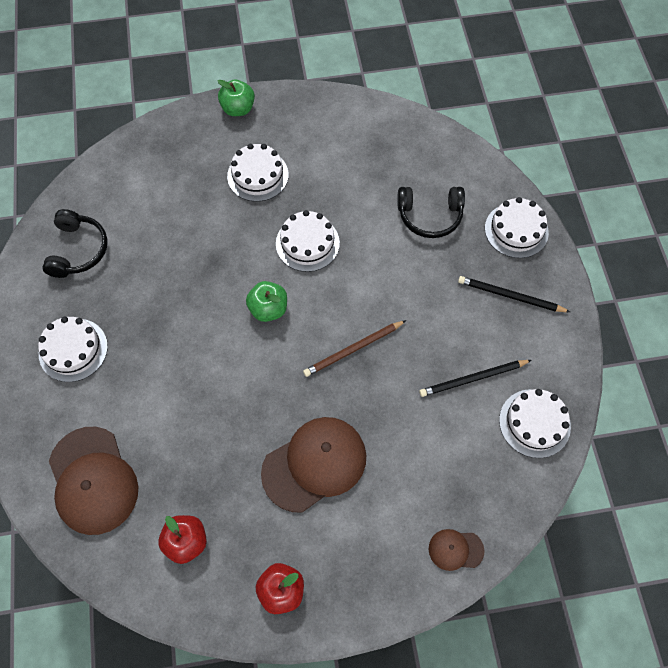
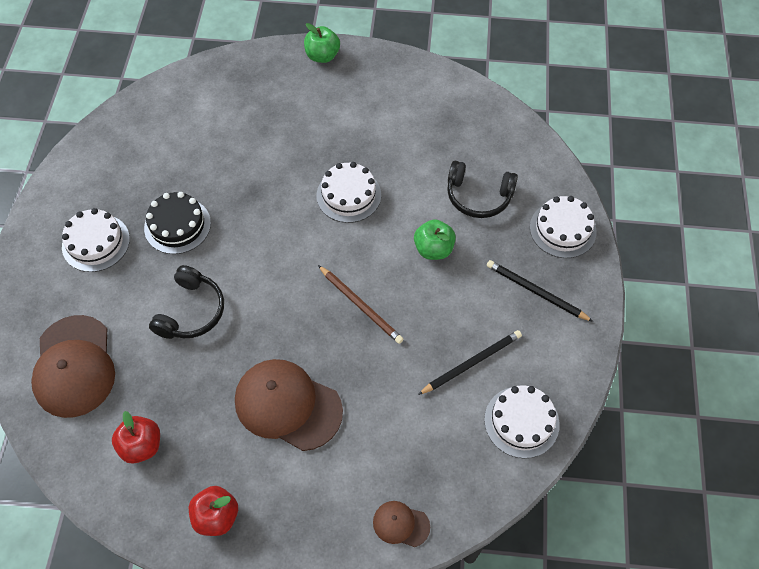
camera: 15 degrees right, 5 degrees down
(78, 250) = (131, 153): black headphones -> black headphones (191, 311)
(150, 313) = (177, 225): none -> black cake
(258, 175) = (321, 121): white cake -> none
(268, 309) = (291, 248): green apple -> green apple (433, 249)
(314, 464) = (287, 405): brown cap -> brown cap turned 135 degrees counterclockwise
(353, 349) = (361, 306): brown pencil -> brown pencil turned 120 degrees counterclockwise
(473, 379) = (472, 363): black pencil -> black pencil turned 150 degrees clockwise

